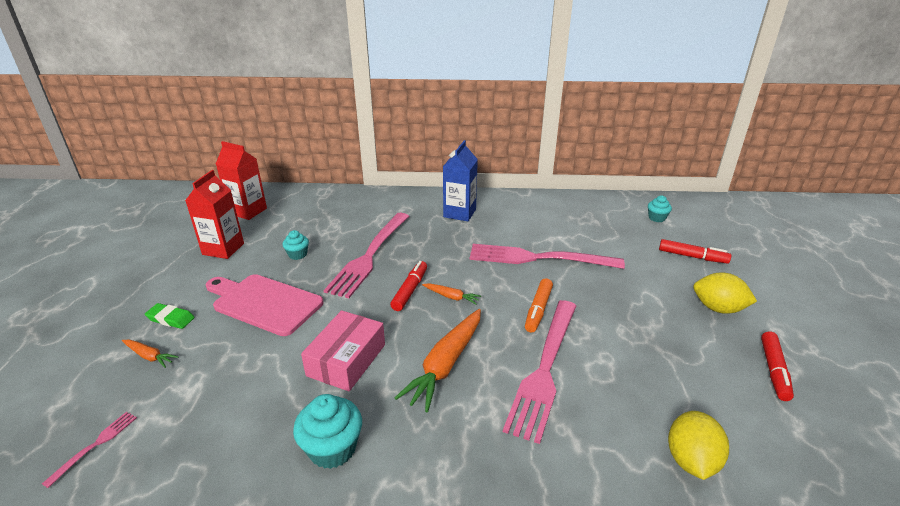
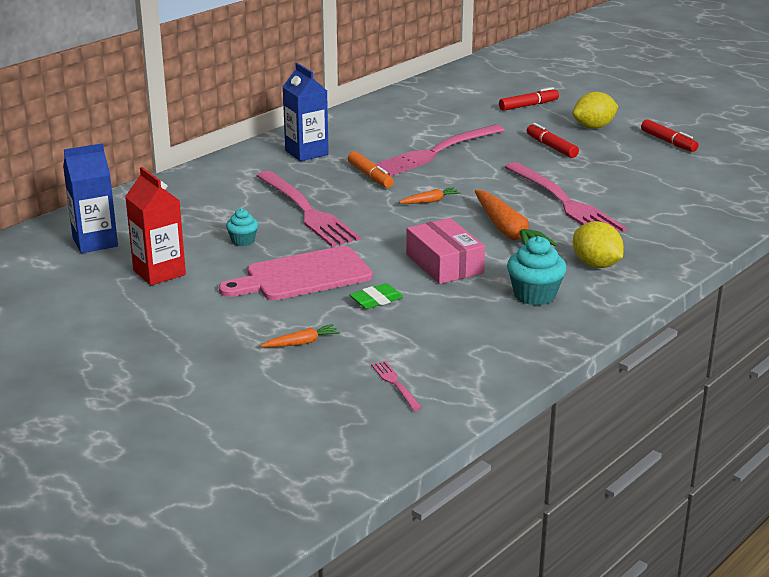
camera: 50 degrees left, 5 degrees down
(171, 319) = (253, 323): green eraser -> green eraser (376, 300)
(248, 211) = (95, 242): red carton -> blue carton
(410, 290) = (392, 213): red marker -> red marker (551, 147)
(538, 310) = (499, 179): orange marker -> orange marker (370, 176)
(656, 218) = (460, 91): turquoise cupcake -> none
(691, 460) = (697, 196): yellow lemon -> yellow lemon (596, 265)

